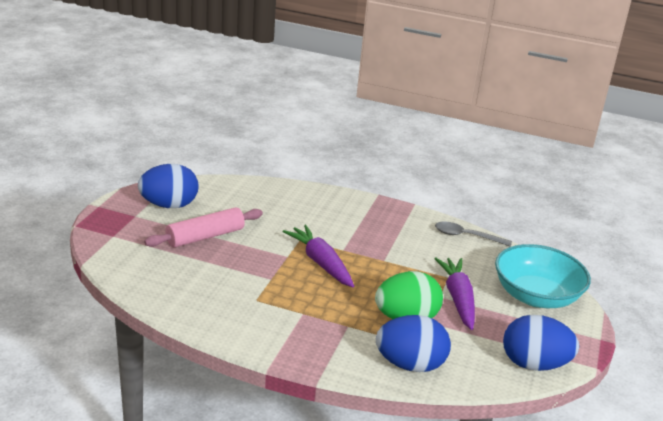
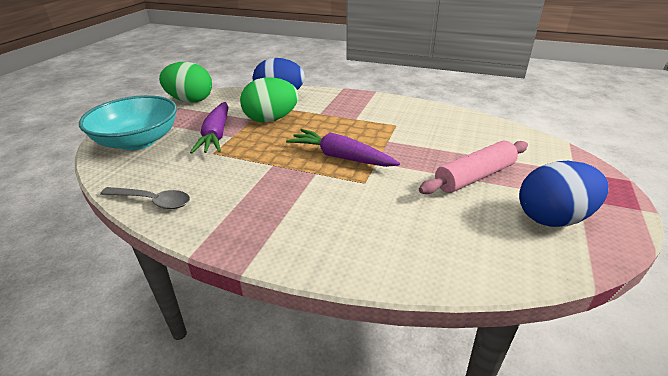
camera: 175 degrees left, 5 degrees up
(320, 263) = (341, 157): purple carrot -> purple carrot turned 150 degrees clockwise
(534, 364) = (190, 100): blue egg -> green egg

